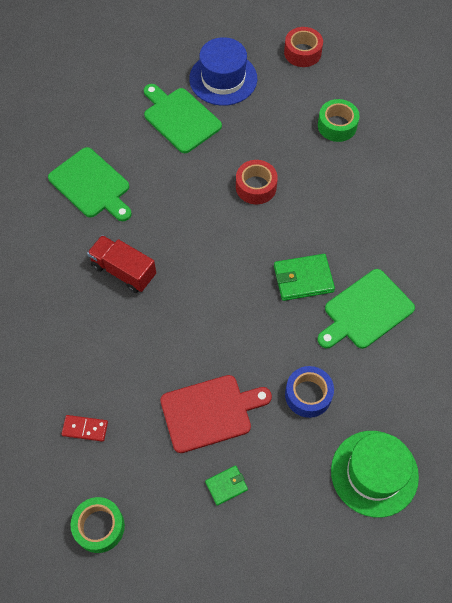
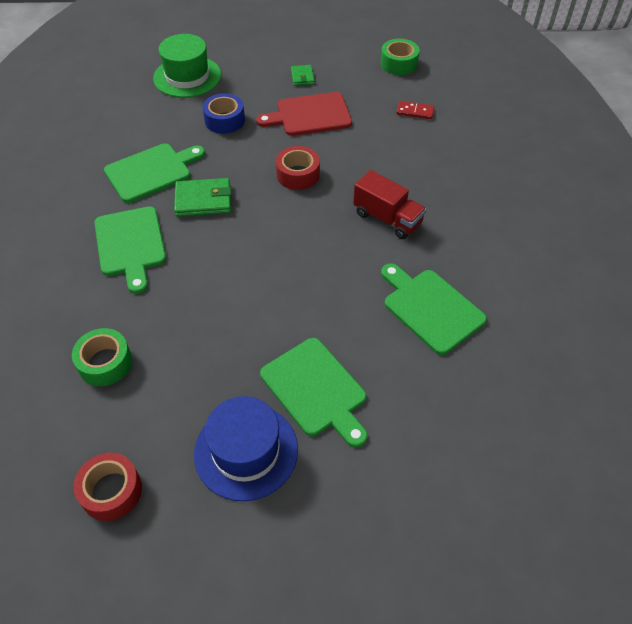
camera: 175 degrees left, 10 degrees down
(226, 485) = (302, 77): green wallet -> green wallet turned 75 degrees counterclockwise
(256, 187) = (231, 292): red tape -> red tape (298, 174)
(355, 224) = (130, 245): none -> green cutting board

